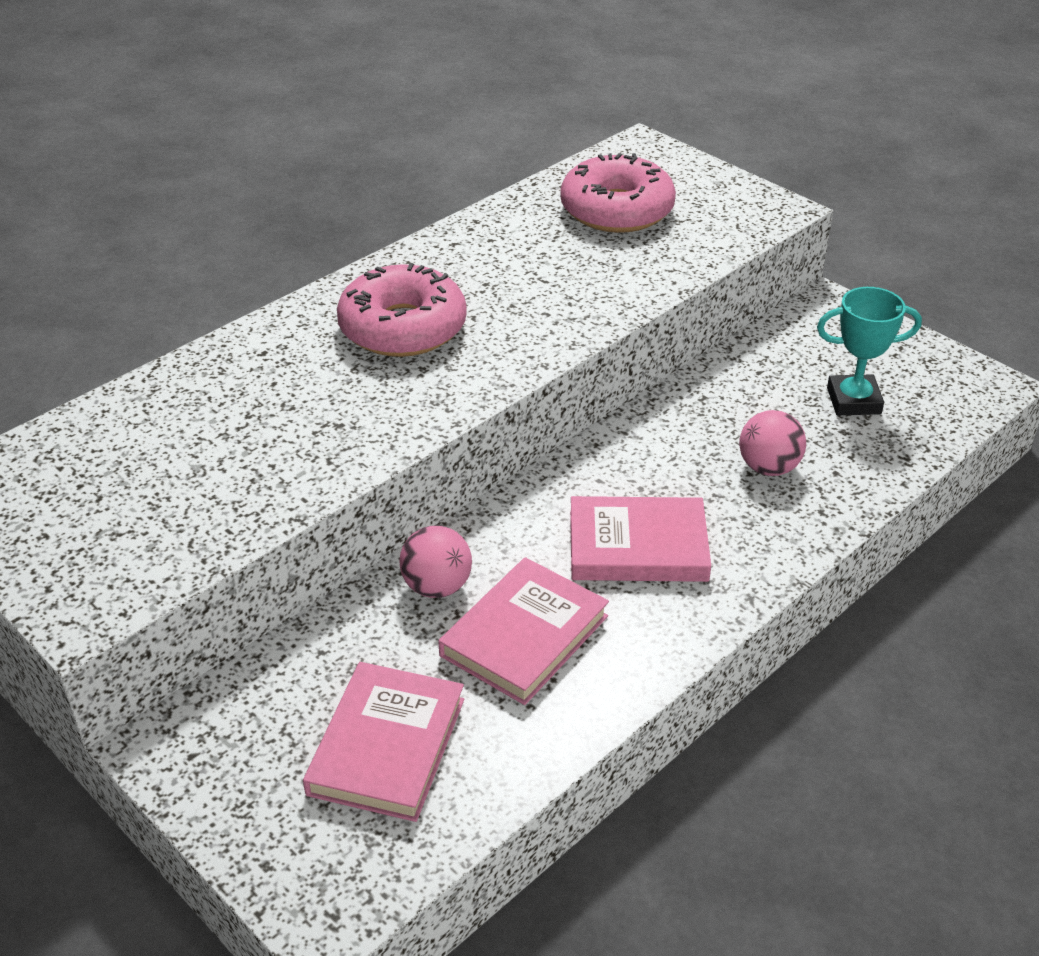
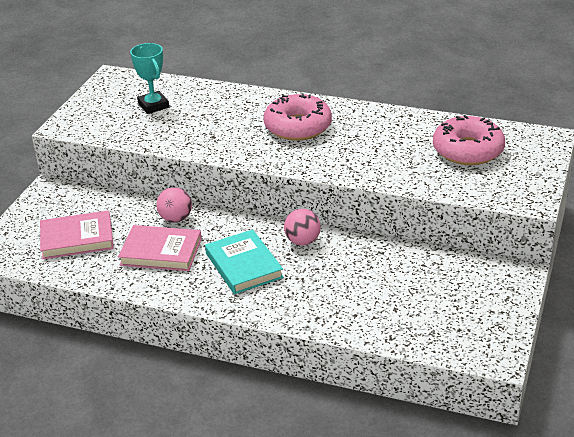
camera: 65 degrees right, 5 degrees down
(638, 546) = (243, 265): pink book -> turquoise book
(768, 468) = (339, 290): pink ball -> pink ball (302, 241)
(853, 401) = (427, 305): turquoise trophy -> turquoise trophy (153, 105)

